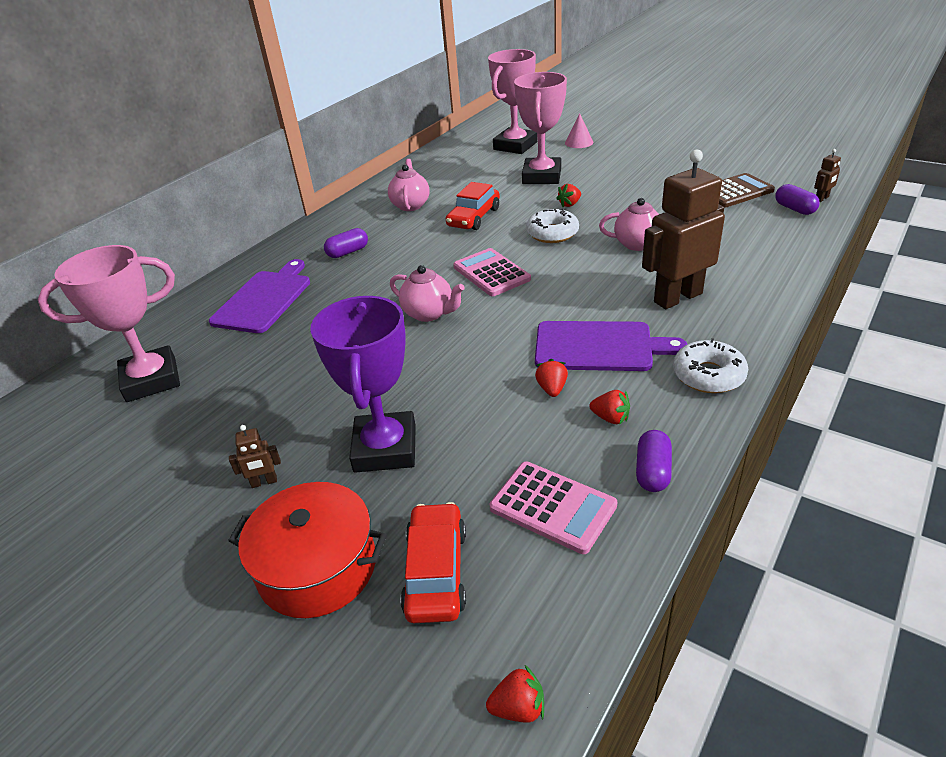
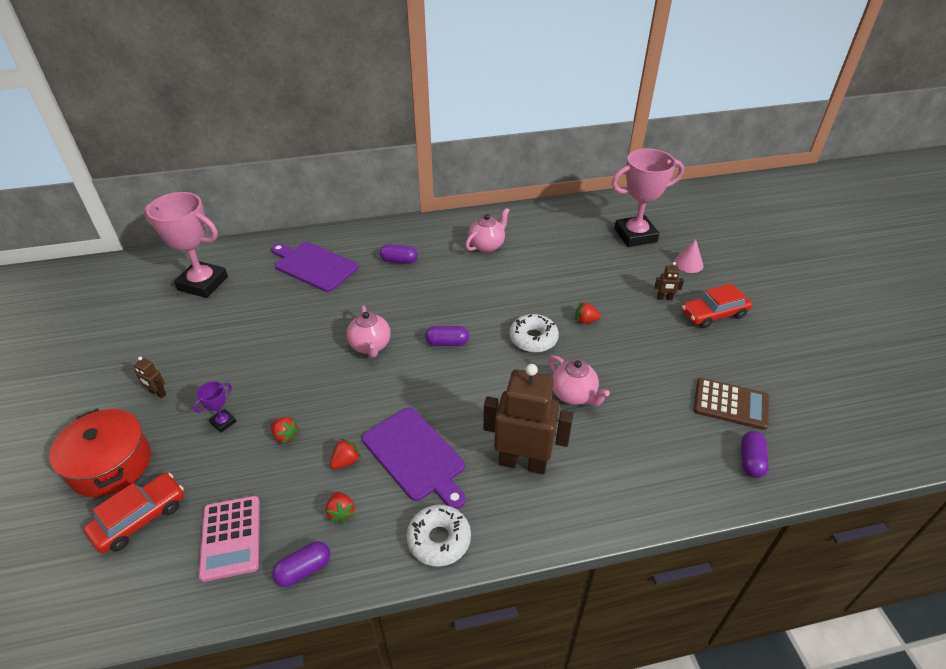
camera: 40 degrees right, 5 degrees up
(264, 299) = (314, 266): purple cutting board -> purple cutting board turned 120 degrees counterclockwise
(385, 448) = (223, 422): purple trophy -> purple trophy, size x0.43
(474, 217) = (507, 285): red car -> red car (714, 314)
(491, 273) = (447, 343): pink calculator -> purple capsule
(518, 708) = (65, 625): red strawberry -> red strawberry (285, 436)
(542, 176) = (607, 279): pink trophy -> none
(822, 199) = (795, 470): brown robot -> brown robot (664, 298)

